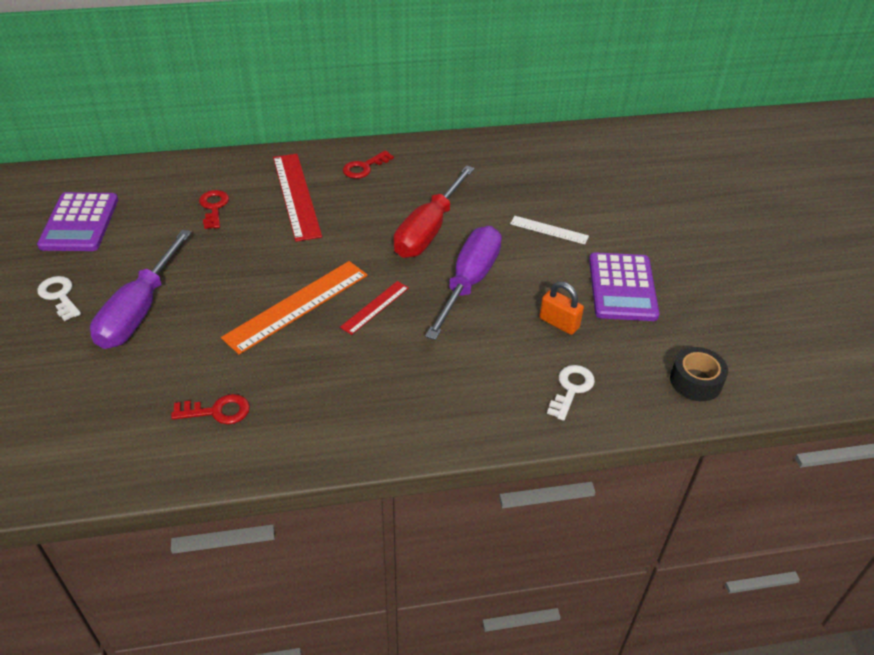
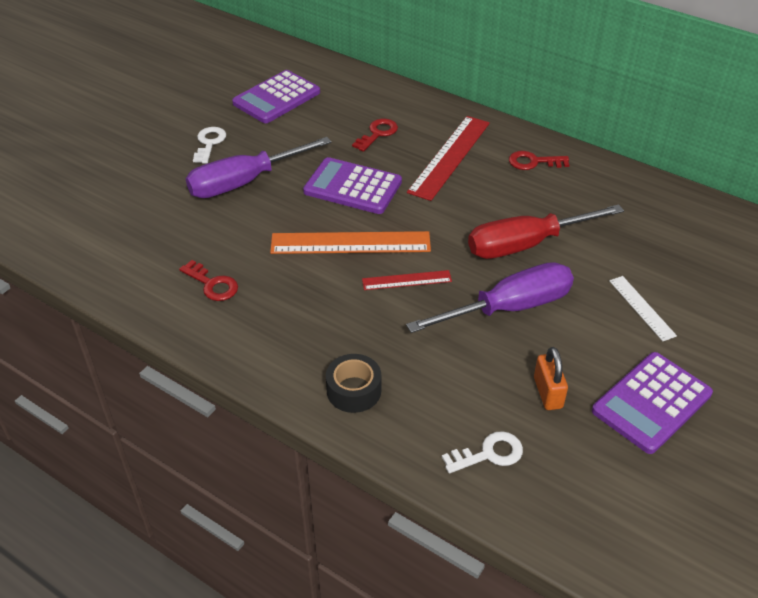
camera: 45 degrees right, 0 degrees up
(244, 261) = (352, 187): none -> purple calculator
(695, 381) = (618, 533): black tape -> black tape (354, 390)

